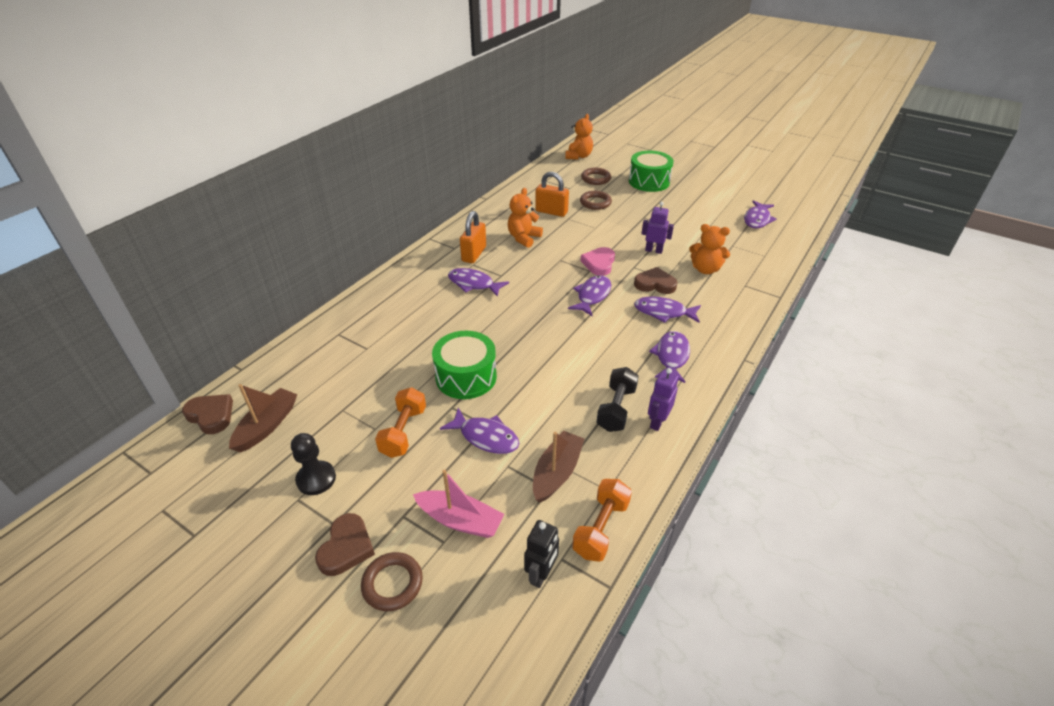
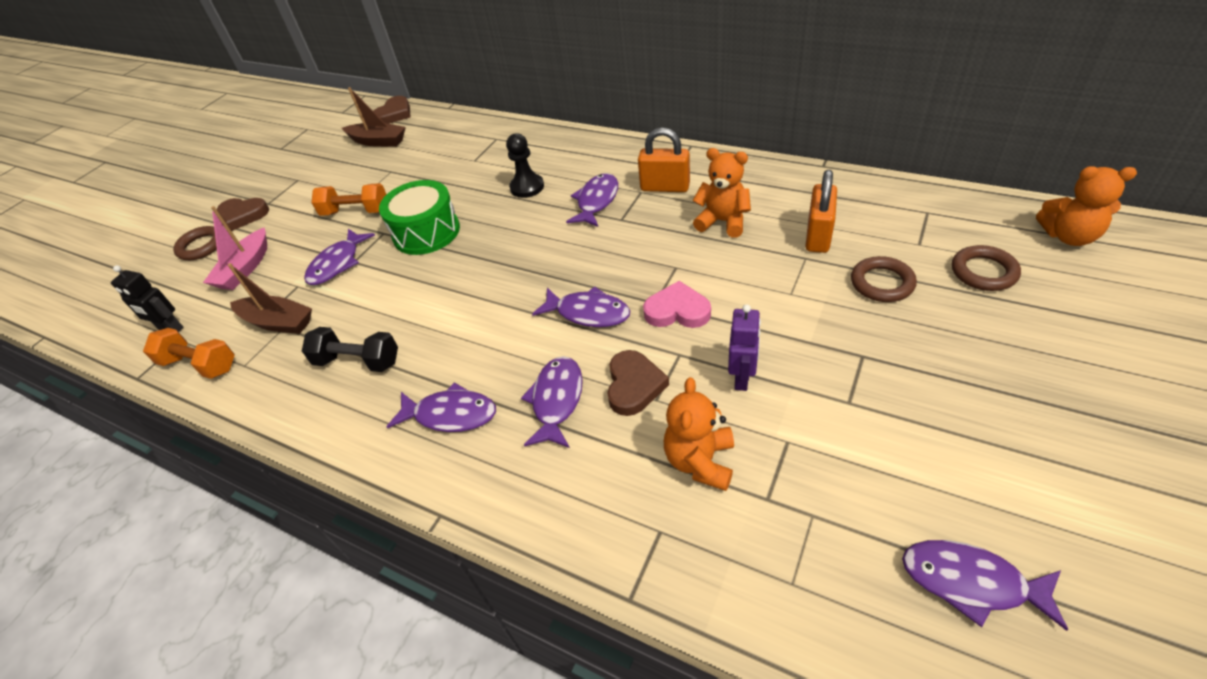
camera: 90 degrees right, 5 degrees up
(316, 479) = (314, 182): black pawn -> black pawn (527, 187)
(649, 181) = (1033, 354): green drum -> none
(657, 422) = (328, 403): purple robot -> none

